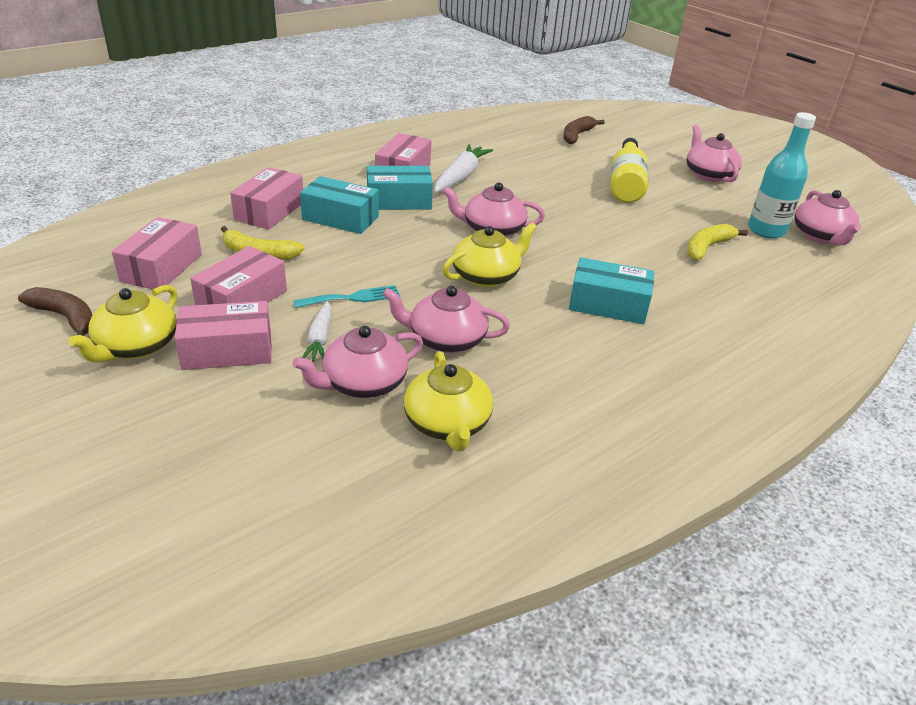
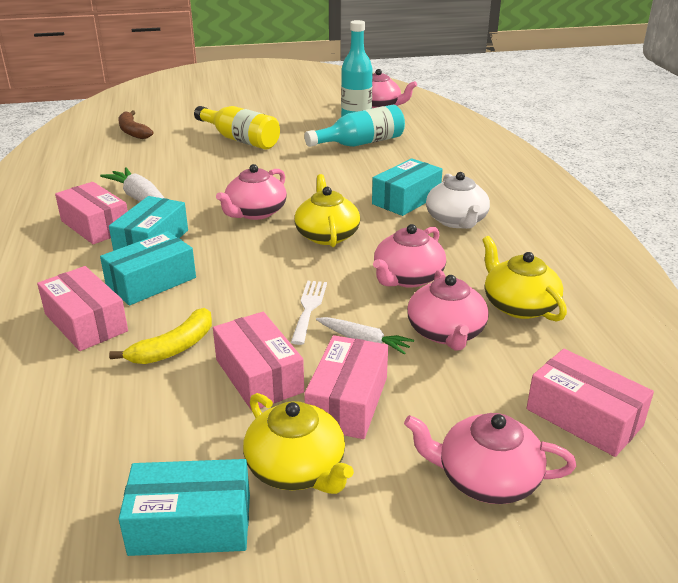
camera: 60 degrees left, 5 degrees down
(66, 318) = (191, 524): brown banana -> turquoise box
(161, 267) = (138, 425): pink box -> pink box (584, 417)
(352, 298) = (309, 308): turquoise fork -> white fork
(447, 423) = (519, 305): yellow teapot -> yellow teapot turned 135 degrees counterclockwise
(594, 347) = (456, 221): none -> white teapot
(707, 247) = (360, 143): yellow banana -> turquoise bottle
(708, 174) = (260, 109): pink teapot -> pink teapot (486, 478)

